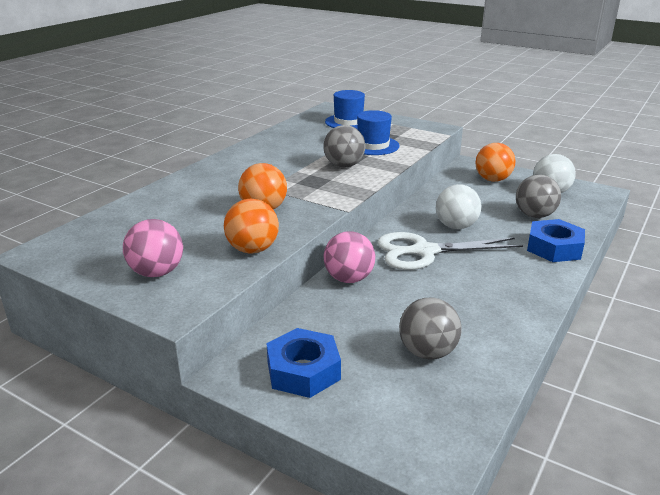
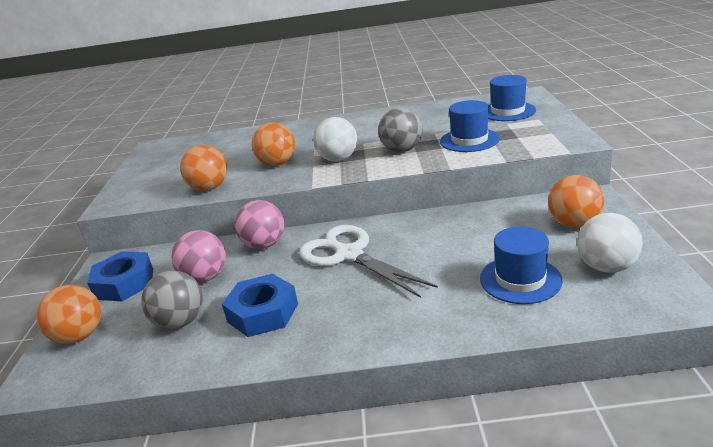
camera: 60 degrees right, 0 degrees up
(157, 272) = (153, 179): pink ball -> pink ball (205, 277)
(378, 420) = (80, 336): none -> orange ball
(456, 226) = (423, 249): white ball -> white ball (338, 159)
(534, 215) = (520, 279): grey ball -> blue hat
(554, 248) = (453, 319): blue nut -> blue nut (263, 313)

